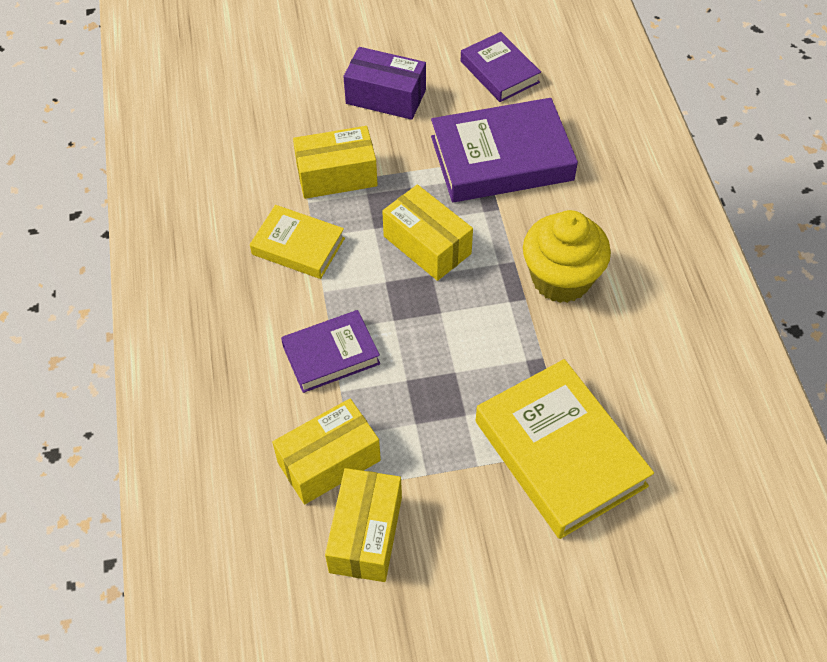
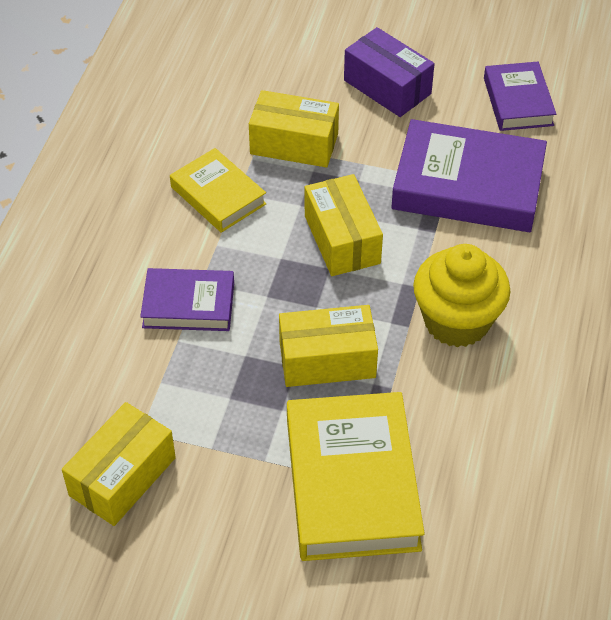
camera: 25 degrees right, 5 degrees down
(329, 461) = (128, 398): yellow box -> yellow box (327, 360)

